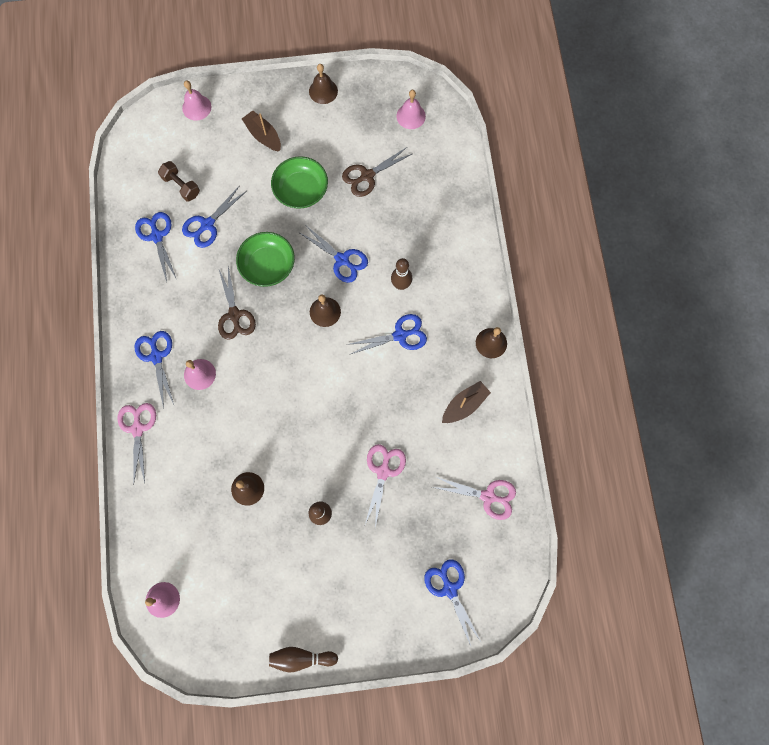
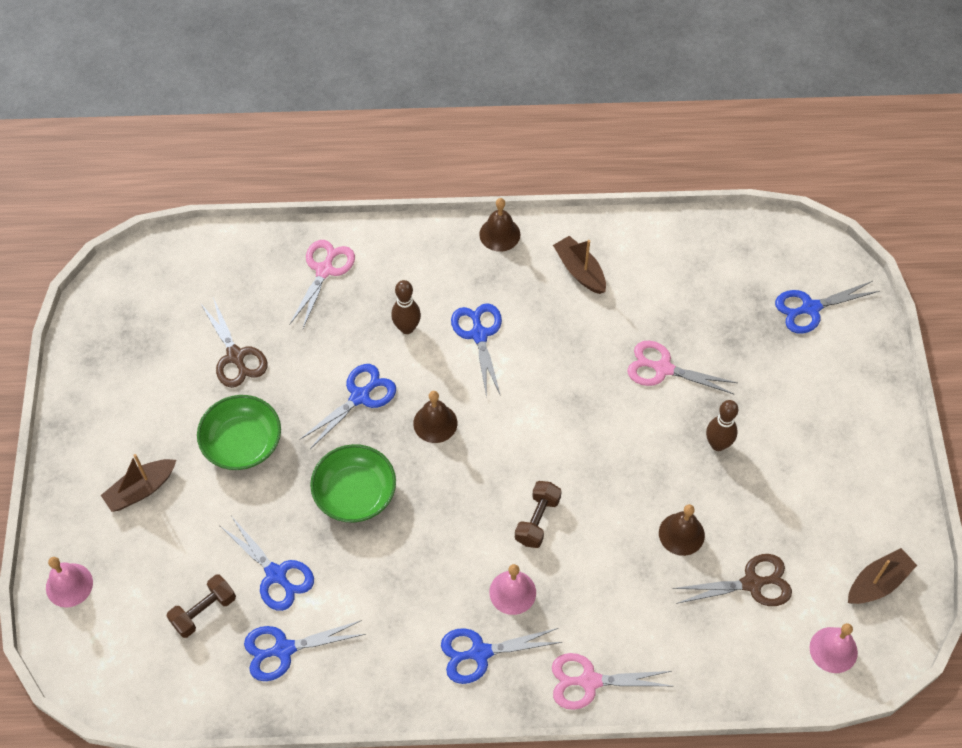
camera: 85 degrees left, 15 degrees down
(214, 635) = (877, 583): none -> brown boat
(234, 315) = (426, 541): brown scissors -> brown scissors (752, 583)
(253, 387) = (537, 520): none -> brown dumbbell
(301, 658) = (900, 479): brown bowling pin -> none
(323, 91) = (84, 404): brown bell -> none
(411, 116) = (152, 295): pink bell -> none
(488, 496) = (698, 257): pink scissors -> pink scissors (324, 270)

